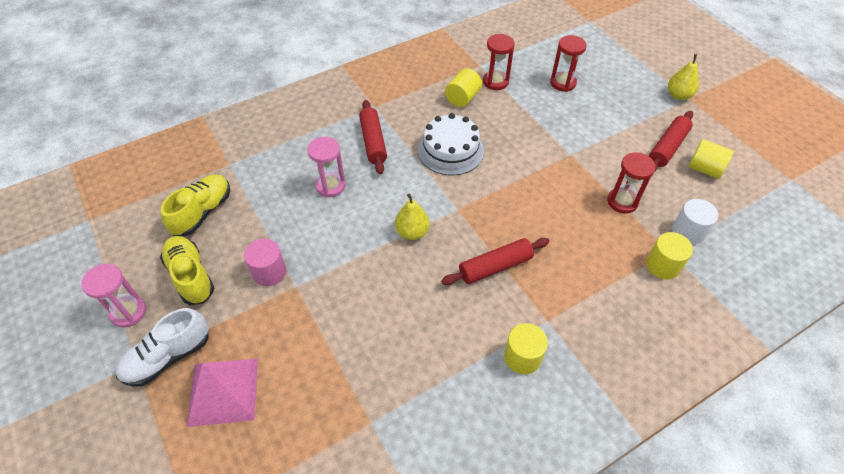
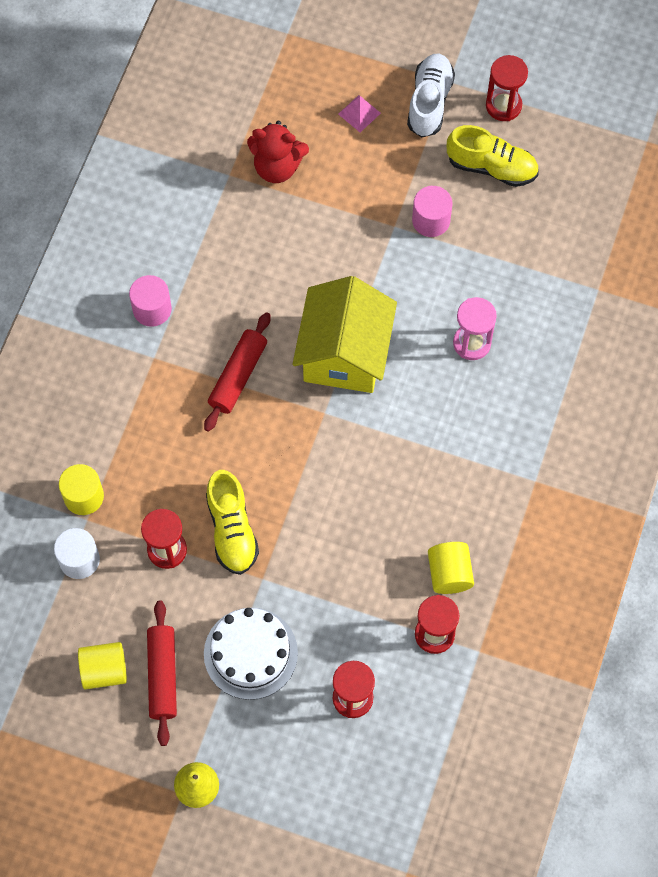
camera: 140 degrees right, 15 degrees up
(128, 312) = (503, 106): pink hourglass -> red hourglass
(202, 212) = (557, 225): yellow shoe -> yellow shoe (232, 530)
(223, 391) = (359, 113): pink pyramid -> pink pyramid, size x0.49
(328, 398) = (277, 167): none -> red teddy bear
(373, 142) = (486, 429): red rolling pin -> none
(412, 232) = (344, 353): yellow pear -> yellow house
(450, 150) = (395, 482): white cake -> white cake (250, 653)
(522, 357) = (152, 309): yellow cylinder -> pink cylinder

